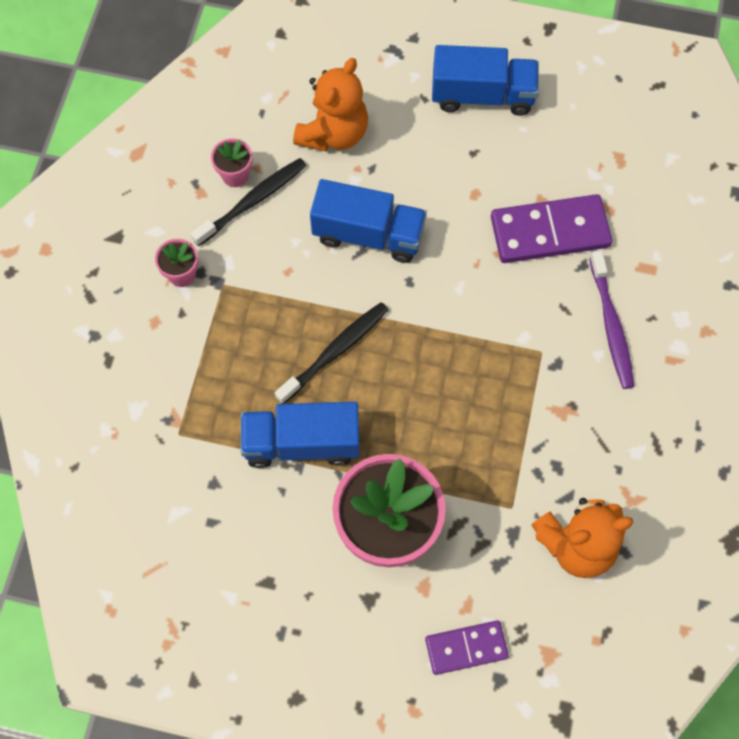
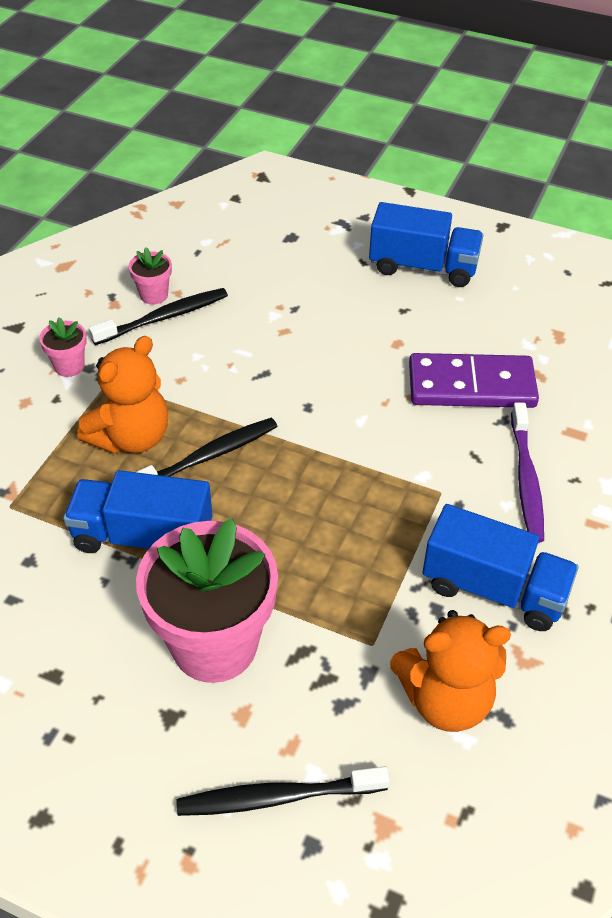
camera: 10 degrees right, 20 degrees down
(333, 133) = (264, 276): orange teddy bear -> orange teddy bear (131, 437)
(368, 234) = (275, 361): blue truck -> blue truck (493, 589)
(466, 648) = (277, 797): purple domino -> black toothbrush

